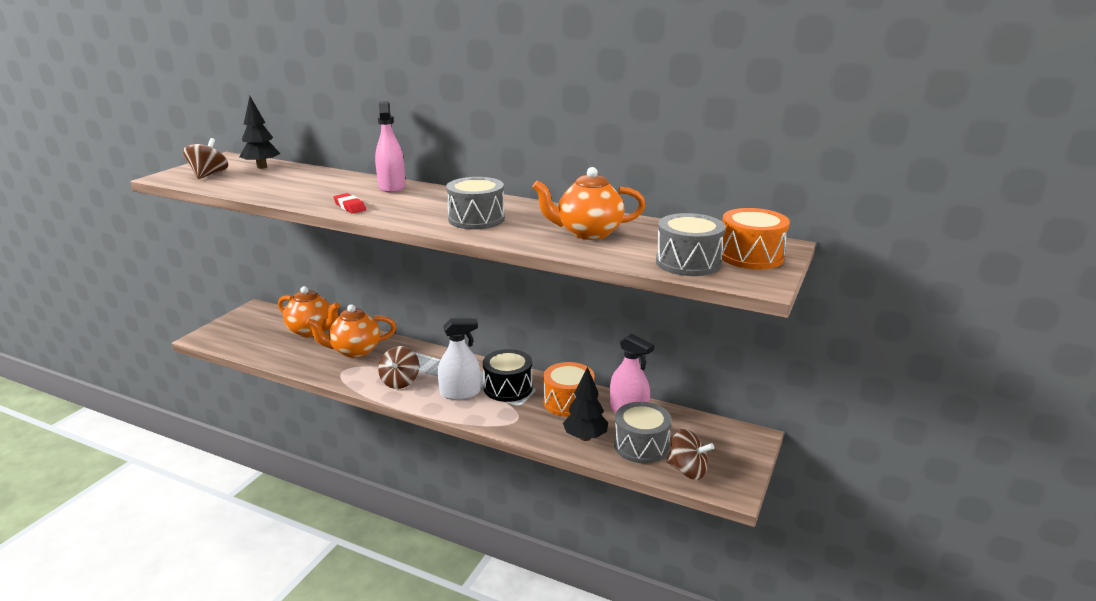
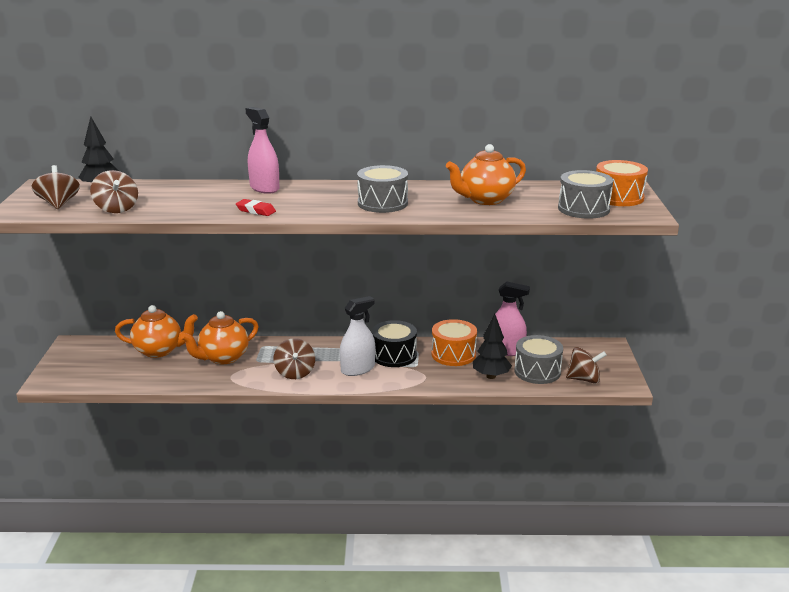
camera: 25 degrees left, 0 degrees up
(243, 186) = (116, 209): none -> brown spinning top

